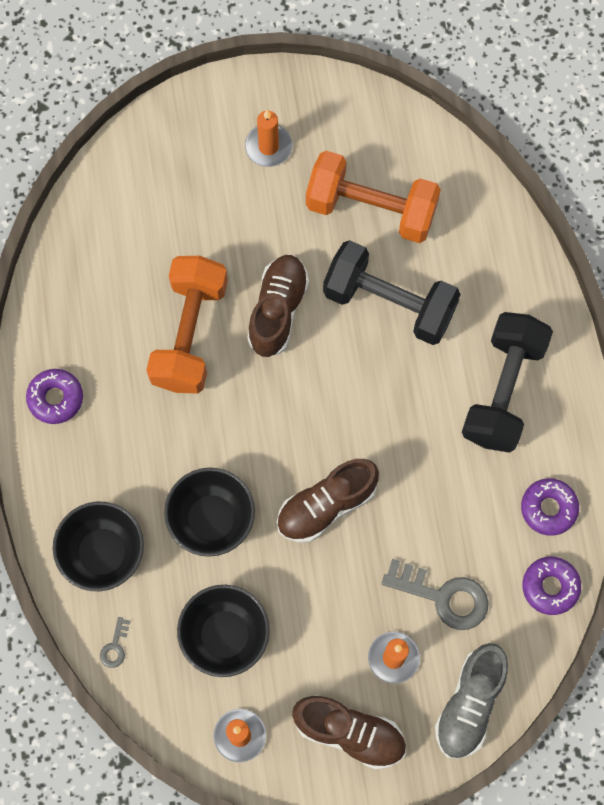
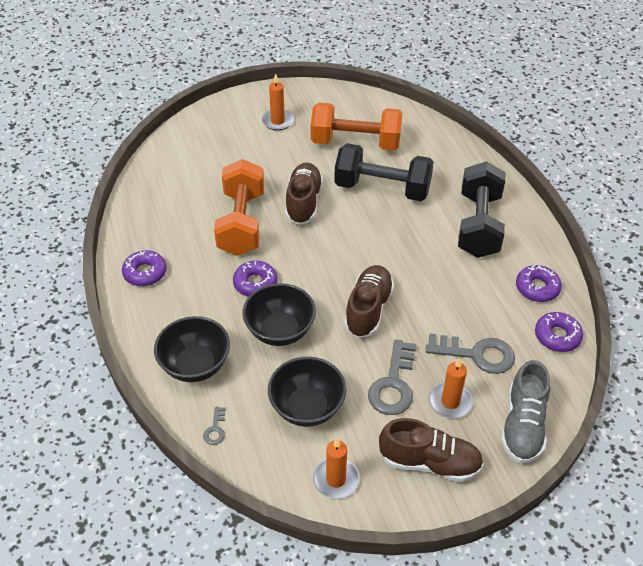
camera: 10 degrees left, 25 degrees down
(192, 439) = (255, 283): none -> purple donut
(326, 505) = (368, 309): brown shoe -> brown shoe turned 150 degrees clockwise
(332, 621) = (393, 384): none -> grey key

